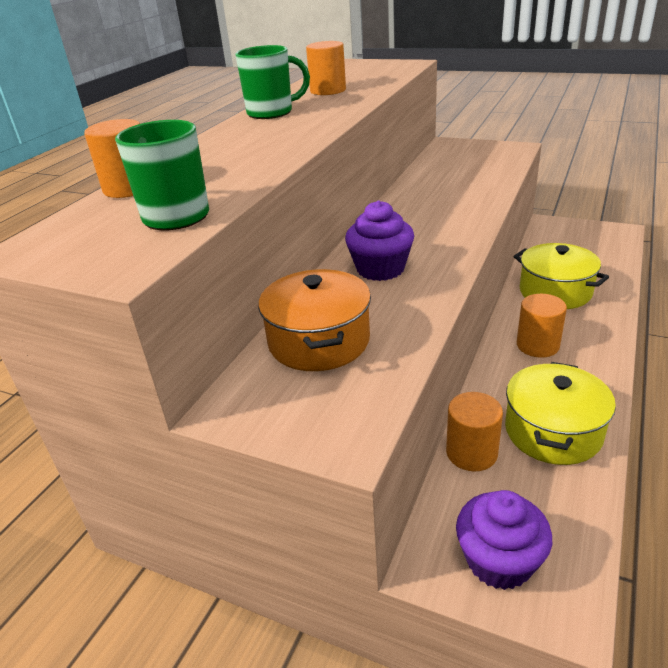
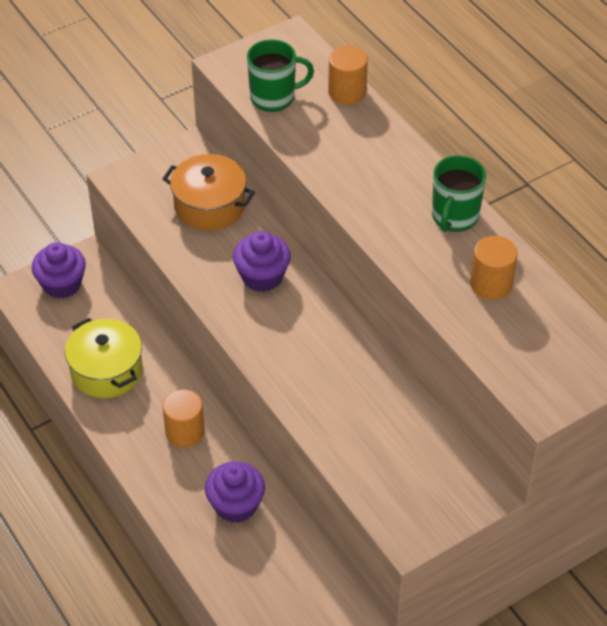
camera: 120 degrees right, 15 degrees up
(471, 453) = (132, 321): orange cylinder -> none
(555, 292) = (236, 505): yellow pot -> purple cupcake

